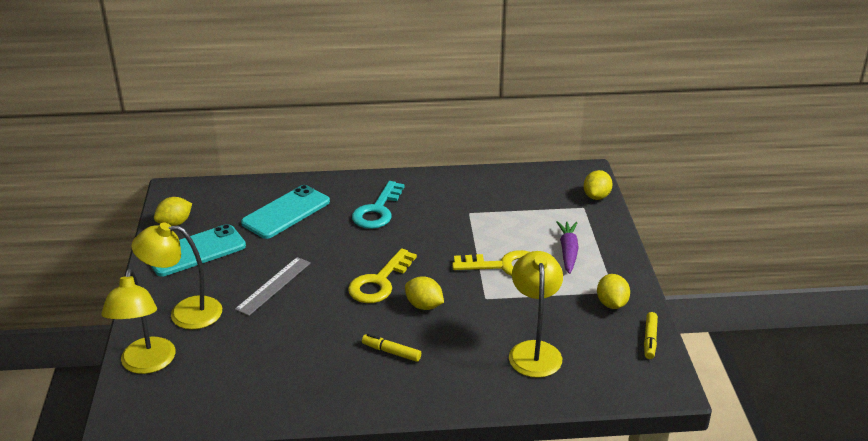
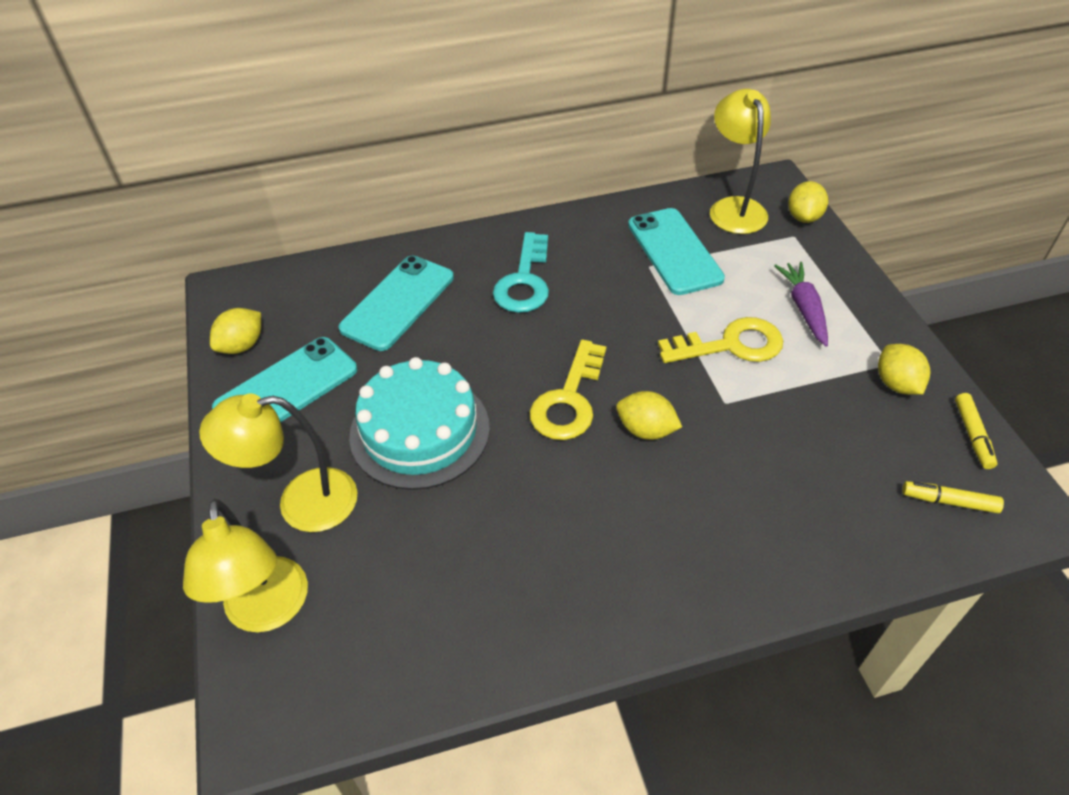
camera: 10 degrees left, 15 degrees up
(274, 286) = (419, 431): grey ruler -> turquoise cake
(391, 352) = (629, 520): yellow marker -> yellow marker (948, 501)
(491, 206) = (674, 251): none -> turquoise phone
(534, 351) = (827, 482): yellow lamp -> yellow lamp (733, 208)

